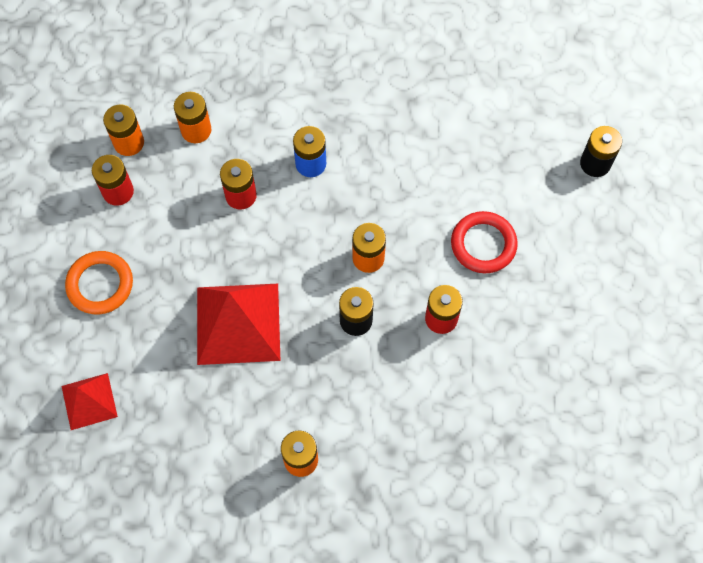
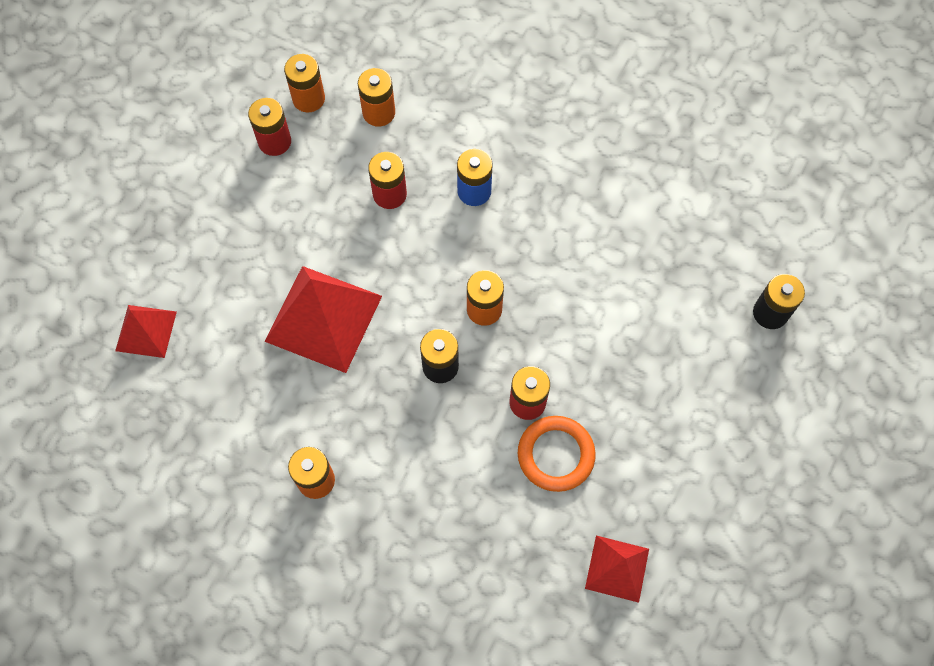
camera: 25 degrees right, 0 degrees up
(100, 284) = (213, 223): orange ring -> orange ring (555, 455)
(483, 244) = (609, 346): red ring -> none
(576, 418) = (617, 568): none -> red pyramid

